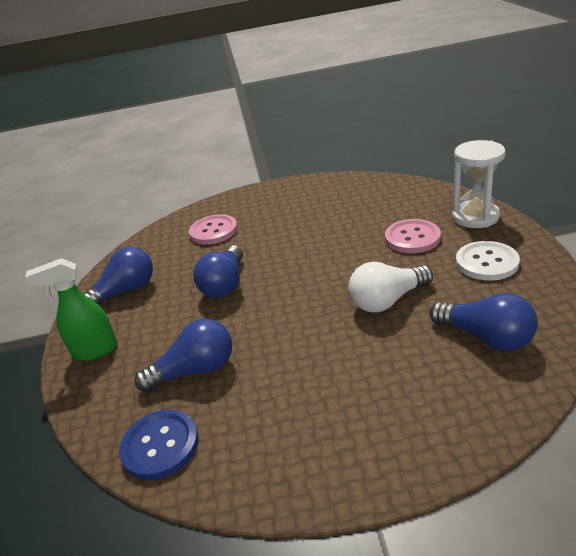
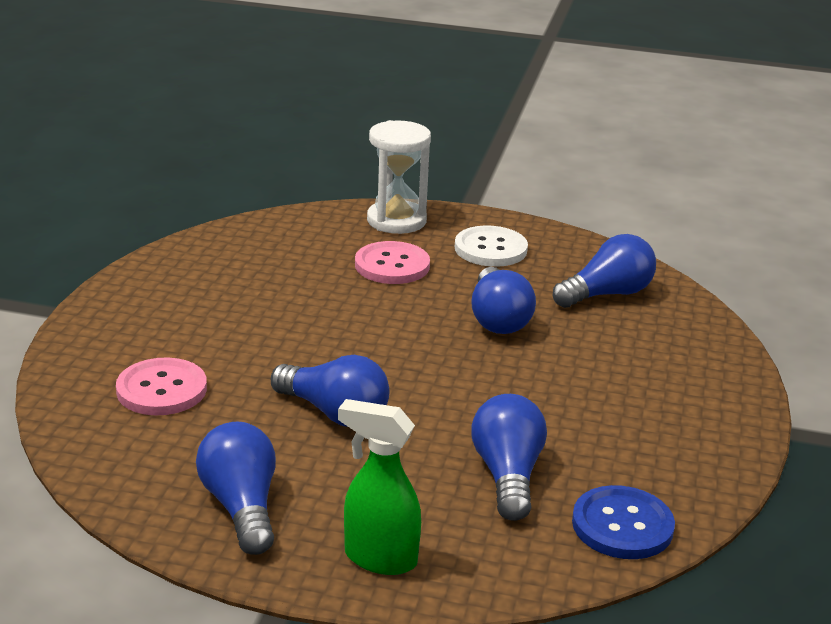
camera: 75 degrees left, 5 degrees down
(94, 351) = (379, 558): green spray bottle -> green spray bottle turned 105 degrees clockwise
(388, 300) = (498, 319): white light bulb -> blue light bulb

